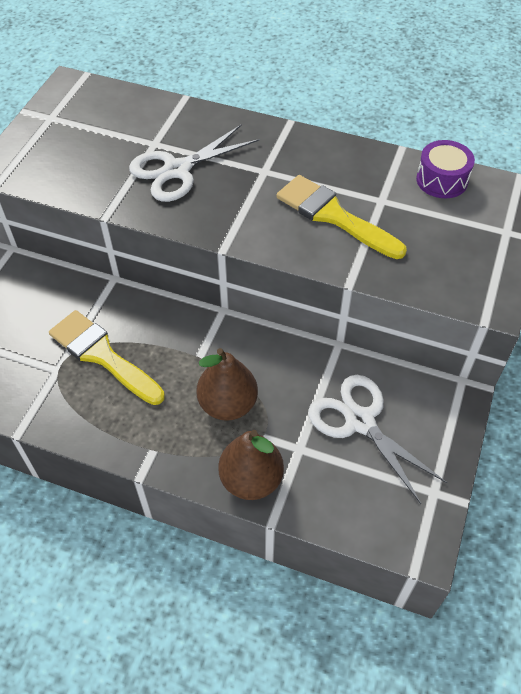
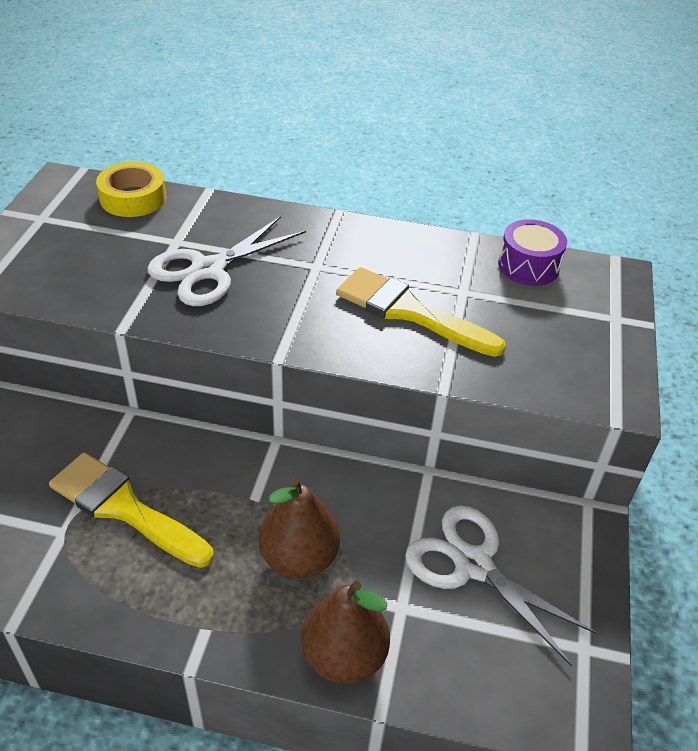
camera: 10 degrees left, 10 degrees down
(124, 102) = (133, 198): none -> yellow tape

